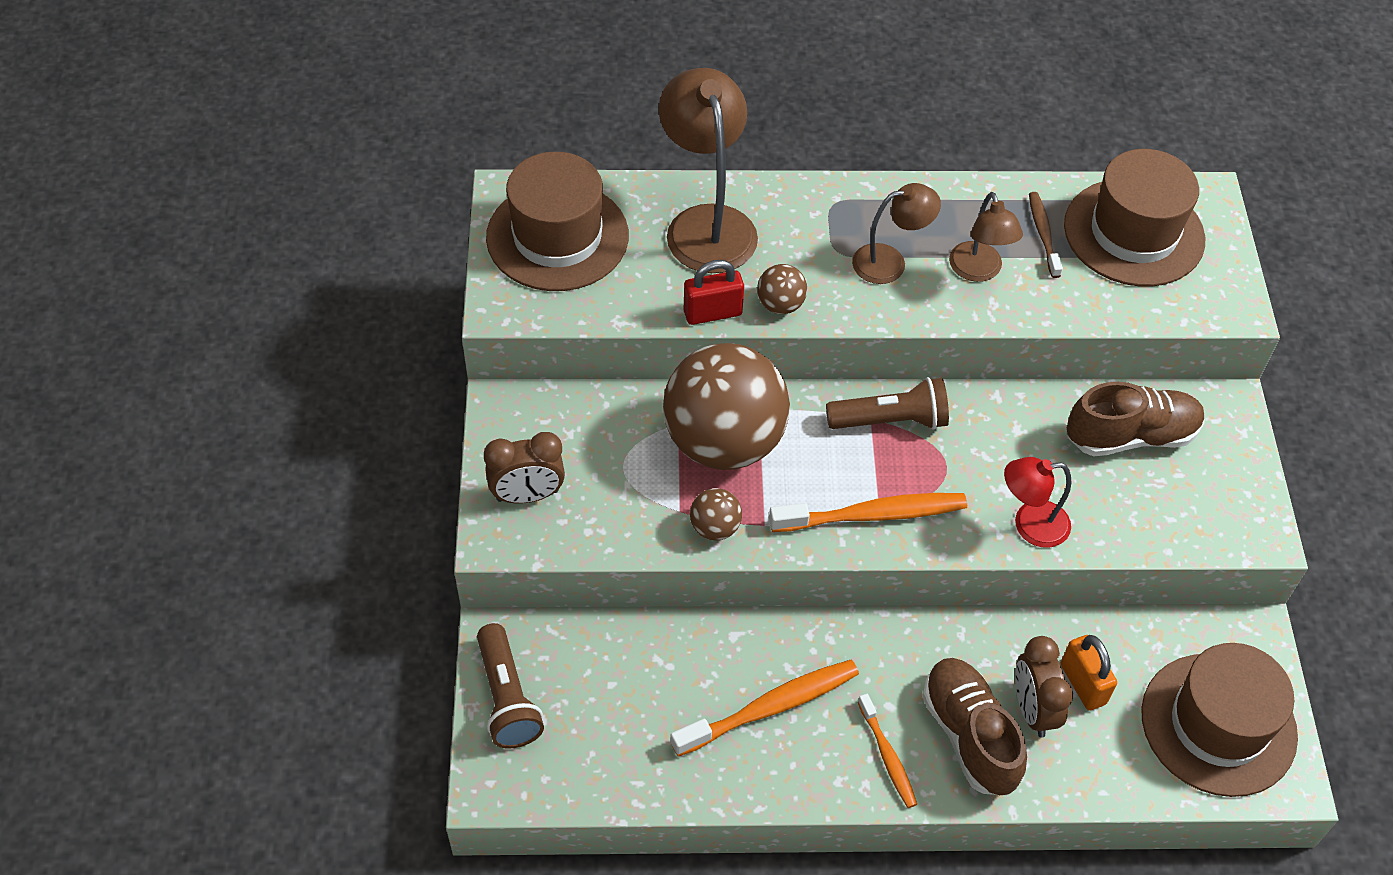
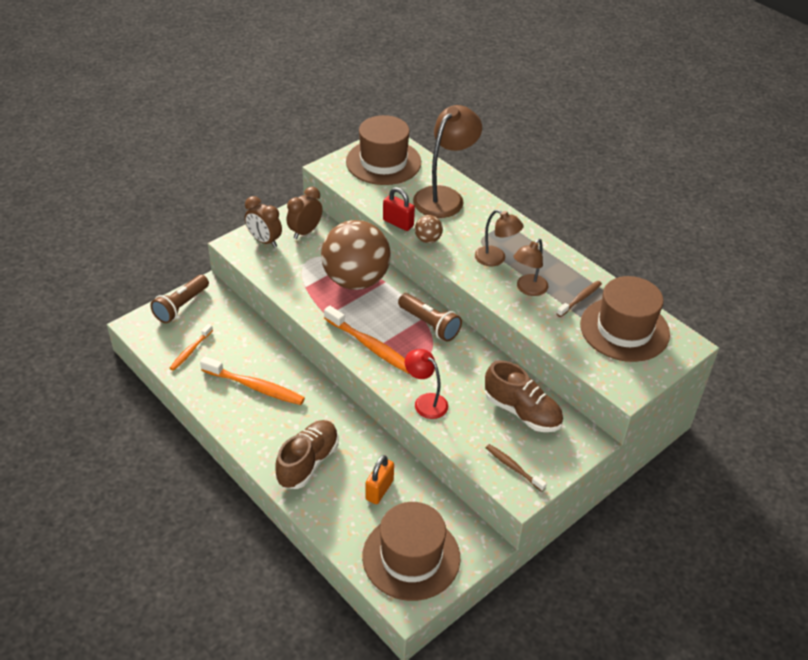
camera: 50 degrees right, 10 degrees down
(715, 527) = (308, 301): brown ball -> none
(887, 757) = (268, 439): orange toothbrush -> orange toothbrush (190, 351)
(1032, 709) = (345, 478): brown clock -> brown clock (305, 232)
(1214, 512) = (513, 467): none -> brown toothbrush

